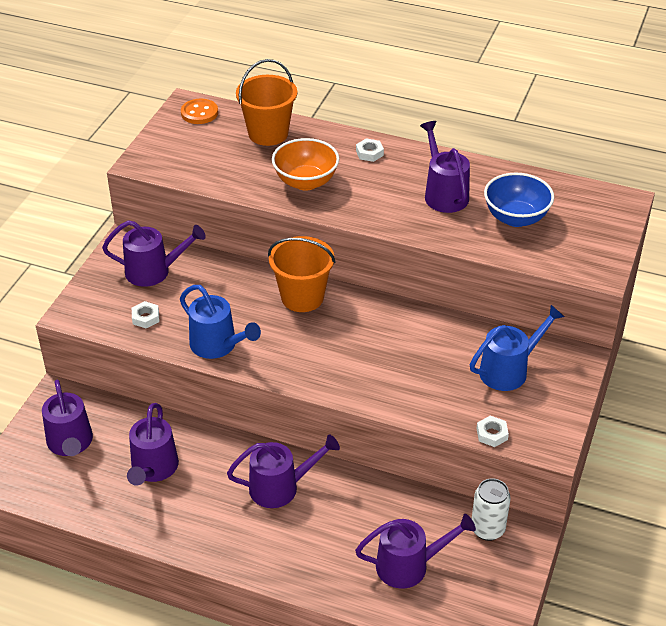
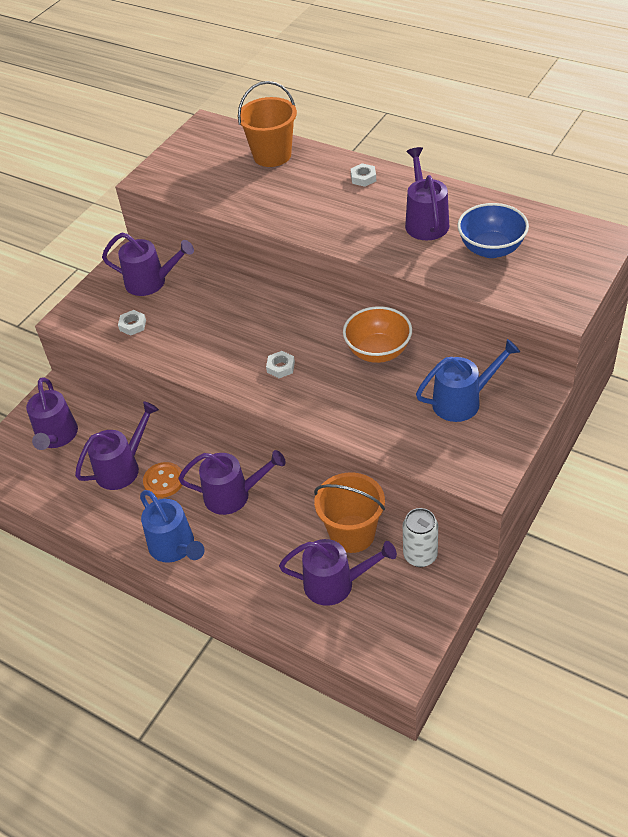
camera: 15 degrees right, 5 degrees up
(153, 469) = (123, 467): purple watering can -> purple watering can turned 150 degrees counterclockwise
(199, 113) = (214, 133): orange button -> orange button (163, 481)
(218, 346) = (191, 356): blue watering can -> blue watering can (175, 547)
(302, 297) = (280, 315): orange bucket -> orange bucket (352, 534)
(305, 182) = (295, 203): orange bowl -> orange bowl (378, 351)
(492, 434) = (429, 464): white nut -> white nut (280, 367)

